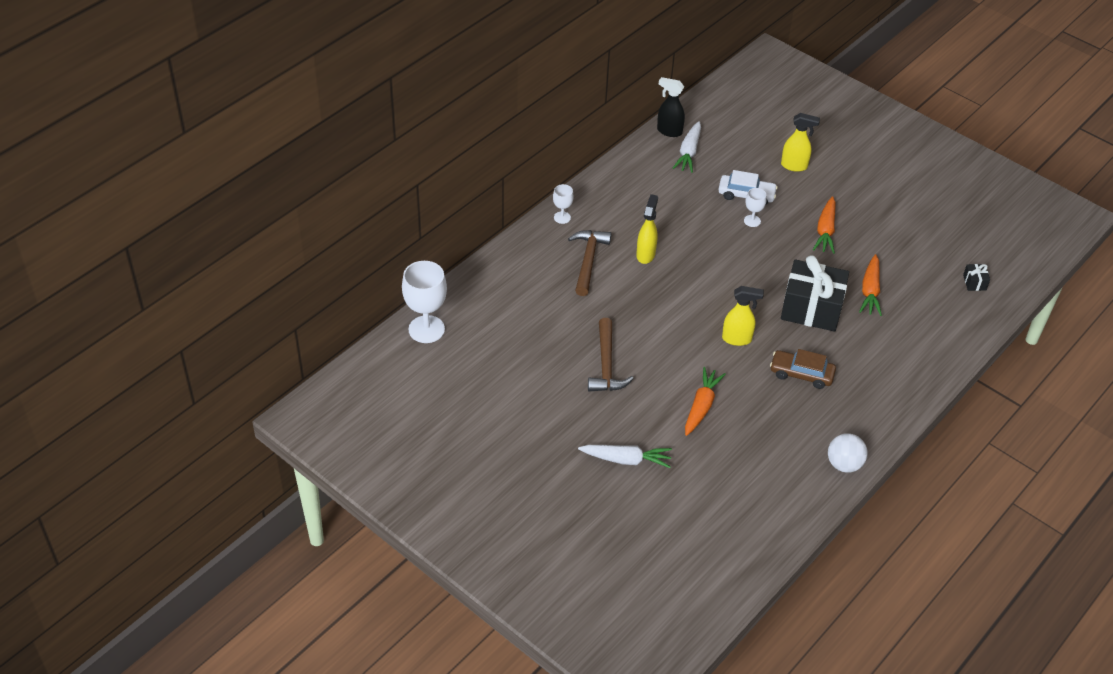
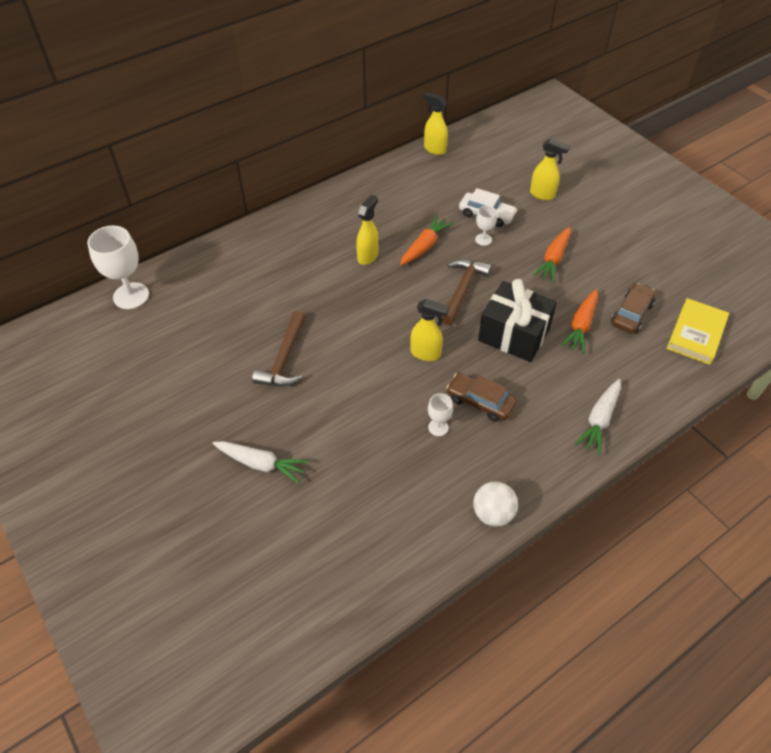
camera: 15 degrees right, 5 degrees up
(562, 217) = (304, 211): white goblet -> white goblet (438, 427)
(588, 260) = (311, 254): brown hammer -> brown hammer (462, 290)
(669, 131) = (434, 149): black spray bottle -> yellow spray bottle
(688, 153) = (445, 170): white carrot -> white carrot (599, 420)
(701, 406) = (362, 418): orange carrot -> orange carrot (424, 246)
(912, 273) = (631, 314): none -> brown car
(974, 282) = (696, 334): black gift -> yellow book

